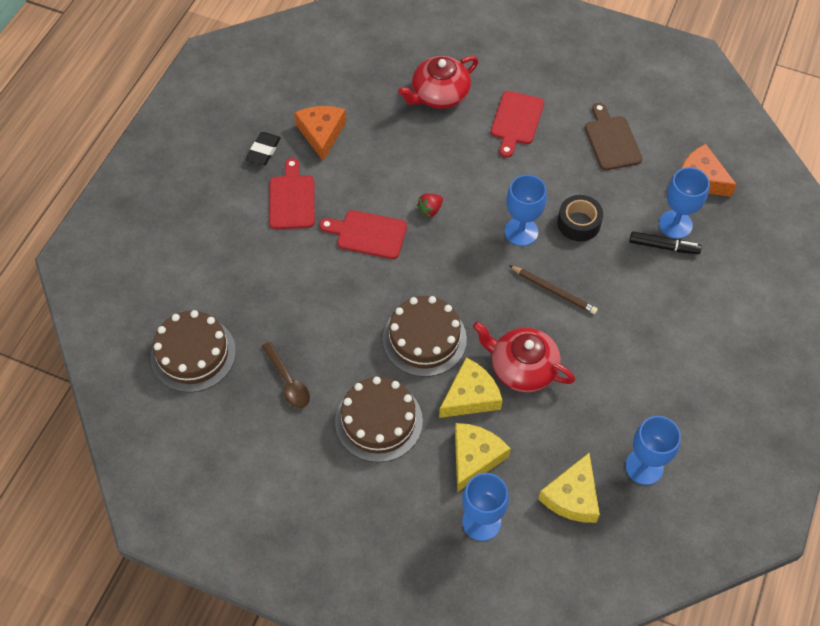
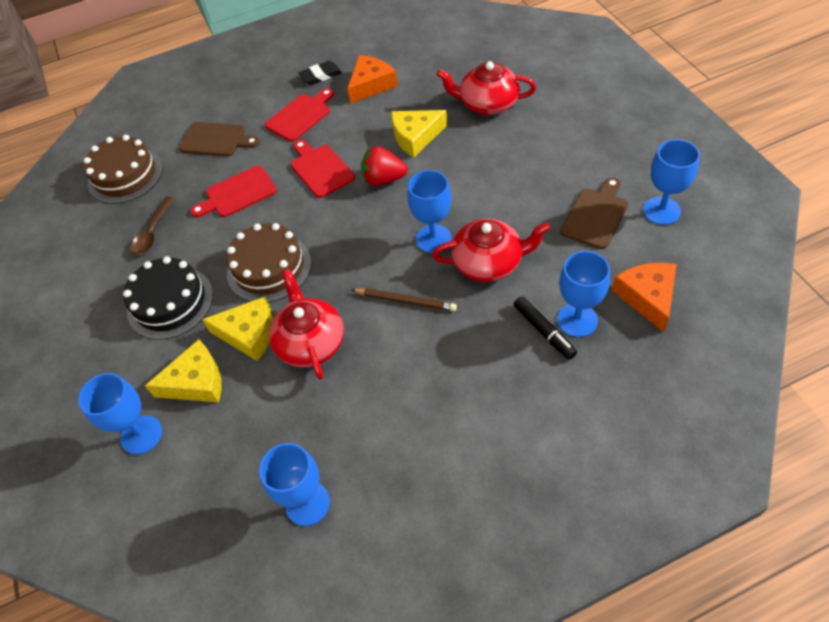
camera: 50 degrees right, 5 degrees down
(239, 268) = (216, 140): none -> brown cutting board
(379, 421) = (170, 302): brown cake -> black cake
(430, 210) = (383, 180): red strawberry -> red strawberry, size x1.64
(516, 121) = (528, 154): red cutting board -> red cutting board (237, 193)
(553, 291) = (405, 301): brown pencil -> brown pencil turned 60 degrees counterclockwise
(572, 496) = (224, 475): yellow cheese -> yellow cheese (416, 137)
(578, 223) = (489, 262): black tape -> red teapot
(649, 109) = (661, 211): none -> blue goblet

